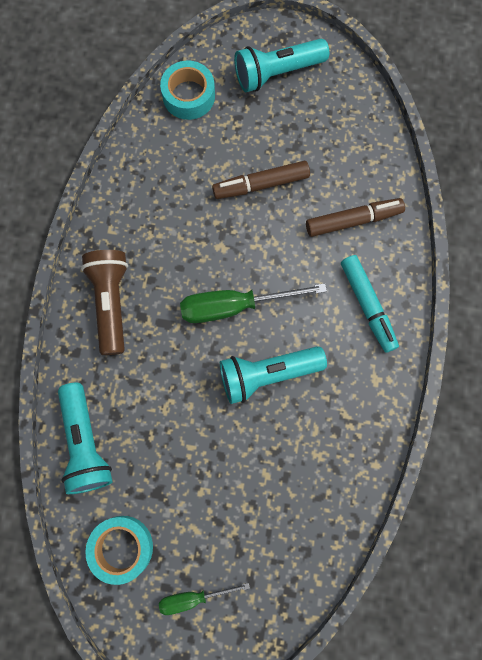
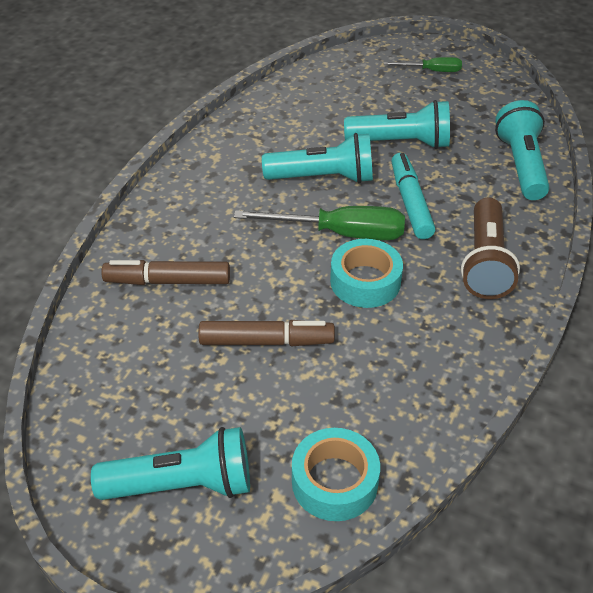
camera: 165 degrees left, 30 degrees down
(122, 547) = (490, 102): turquoise tape -> turquoise tape (365, 281)
(205, 448) = (401, 143): none -> turquoise flashlight
(367, 305) = (193, 207): turquoise marker -> turquoise marker (410, 202)

